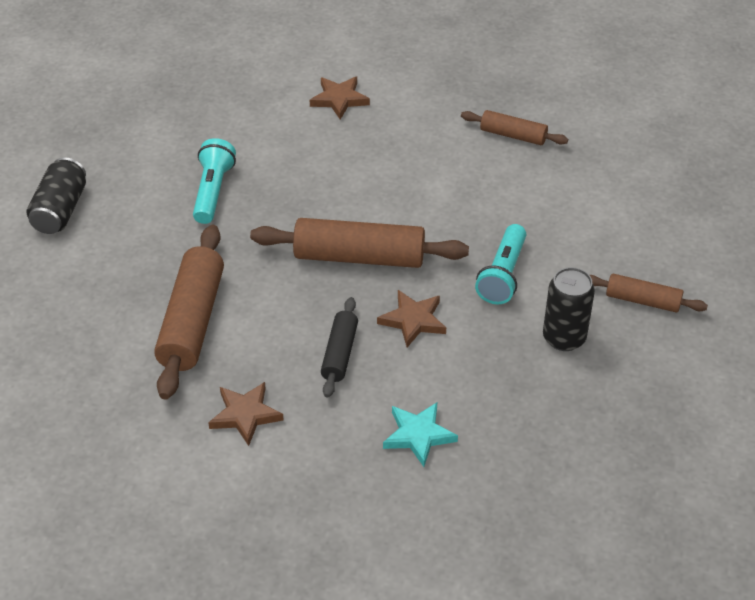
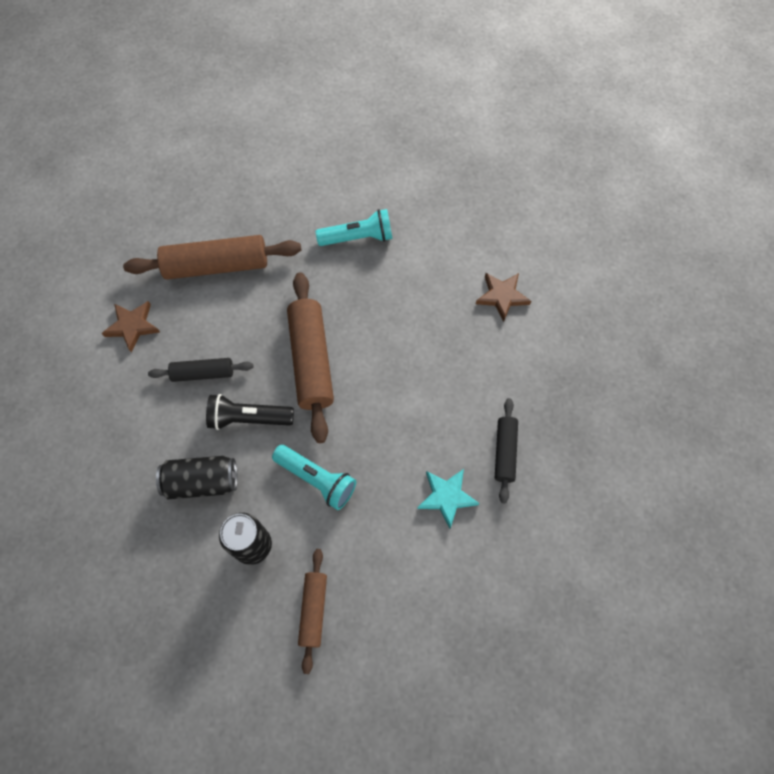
camera: 75 degrees right, 20 degrees up
(60, 210) = (310, 150): black can -> black can (202, 482)
(413, 320) = (248, 418): brown star -> black flashlight
(418, 435) = (129, 450): turquoise star -> turquoise star (446, 497)
(503, 275) = (317, 479): turquoise flashlight -> turquoise flashlight turned 150 degrees counterclockwise
(513, 135) = (504, 452): brown rolling pin -> black rolling pin

